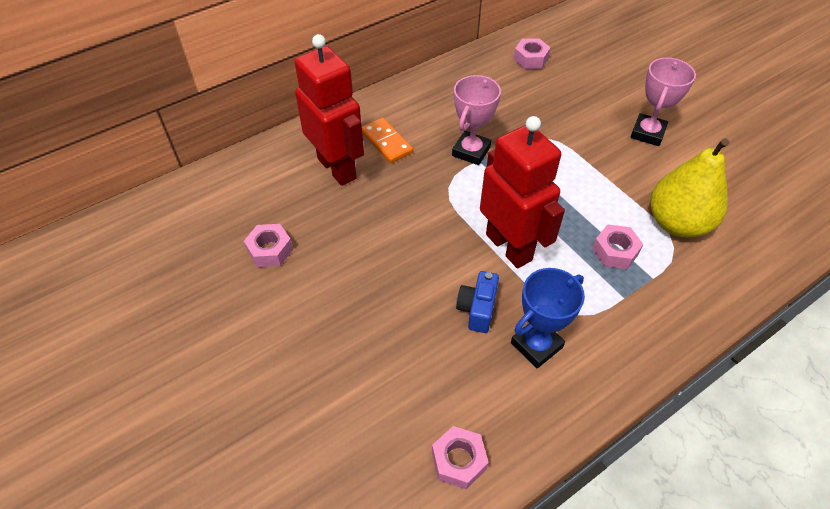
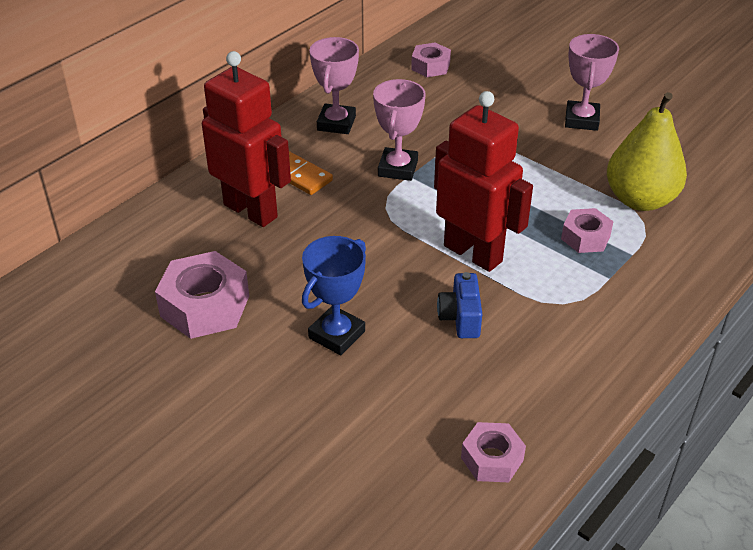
camera: 15 degrees left, 10 degrees down
(270, 250) = (205, 306): pink nut -> pink nut, size x1.67
(434, 99) = (336, 123): none -> pink trophy
(536, 345) = (534, 338): blue trophy -> blue trophy (337, 335)

